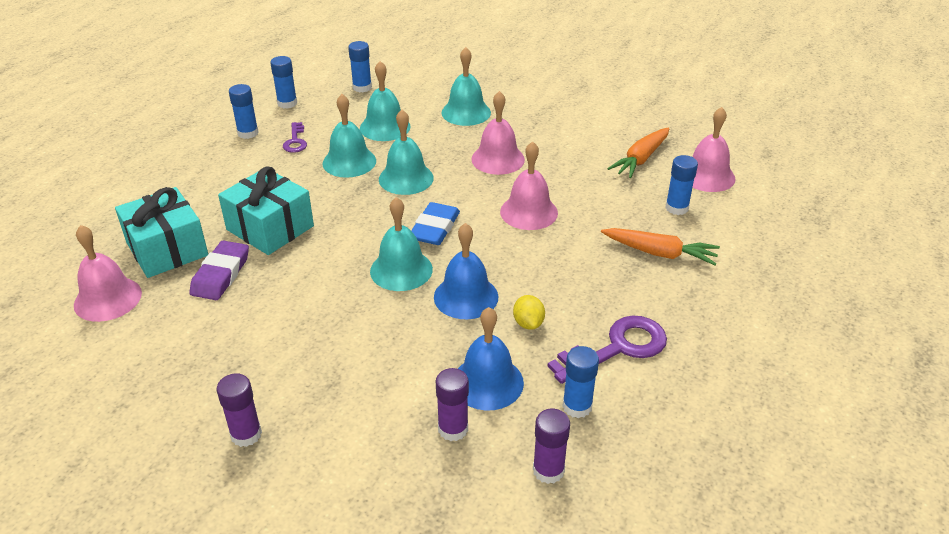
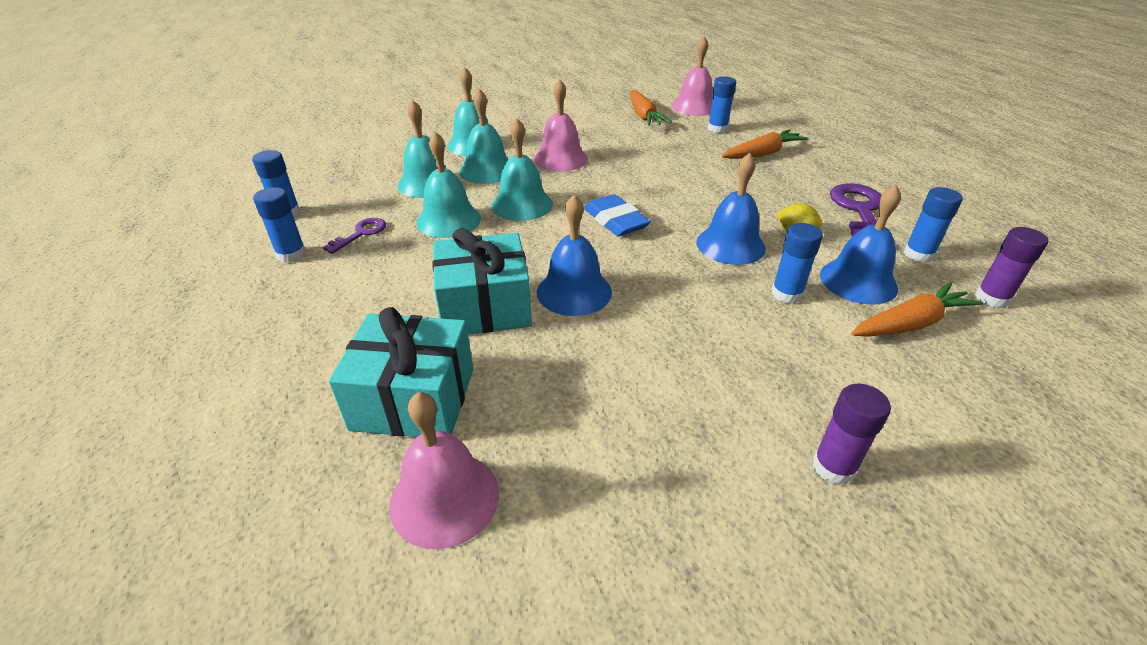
camera: 50 degrees left, 0 degrees up
(221, 274) = (522, 374): purple eraser -> none
(295, 141) = (361, 234): purple key -> purple key turned 90 degrees counterclockwise
(323, 253) = (574, 291): none -> blue bell
(362, 87) = (343, 169): blue glue stick -> blue glue stick (786, 294)
(401, 270) = (655, 260): turquoise bell -> turquoise bell (487, 170)
(453, 429) = (910, 323): purple glue stick -> orange carrot
(529, 212) = (650, 175): pink bell -> none

